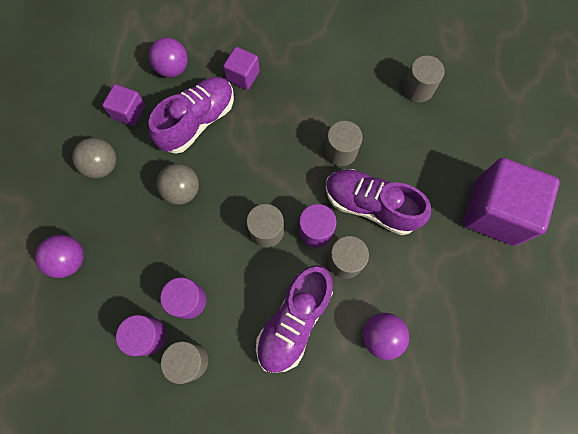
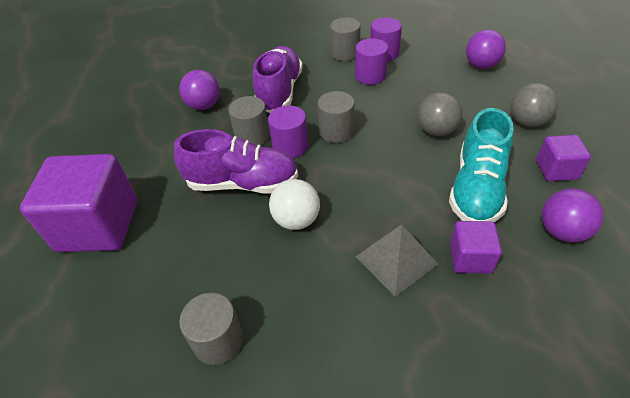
camera: 160 degrees right, 25 degrees down
(198, 122) = (476, 188): purple shoe -> turquoise shoe
(289, 94) = (396, 260): none -> grey pyramid
(340, 151) = (296, 220): grey cylinder -> white ball

